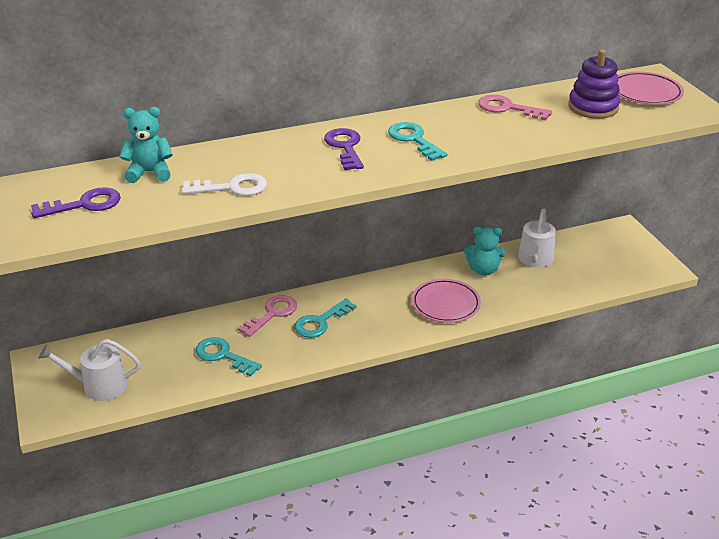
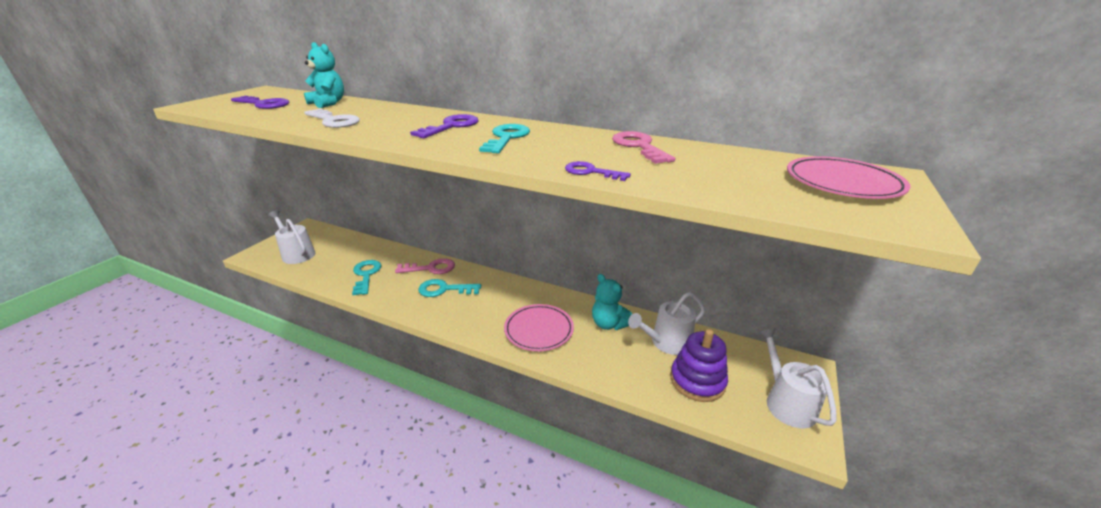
camera: 45 degrees right, 5 degrees down
(527, 144) = (591, 172): none -> purple key
(593, 107) = (737, 172): purple stacking toy -> purple stacking toy (697, 381)
(635, 255) = (786, 402): none -> white watering can

